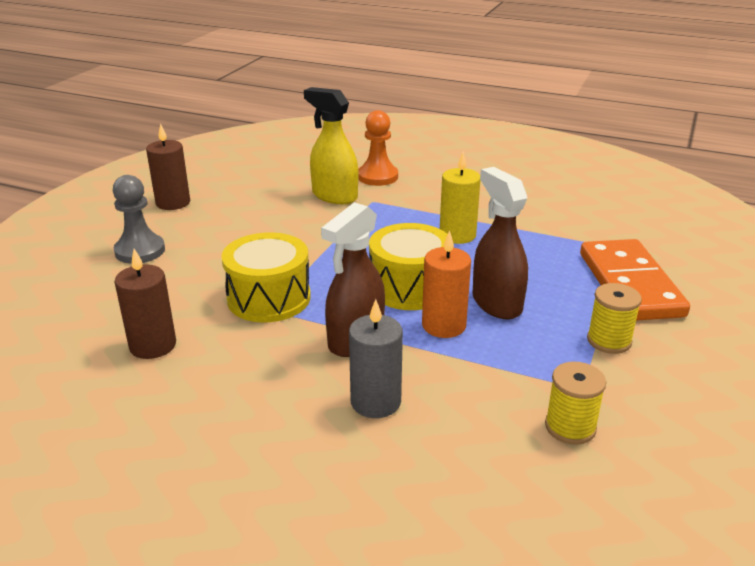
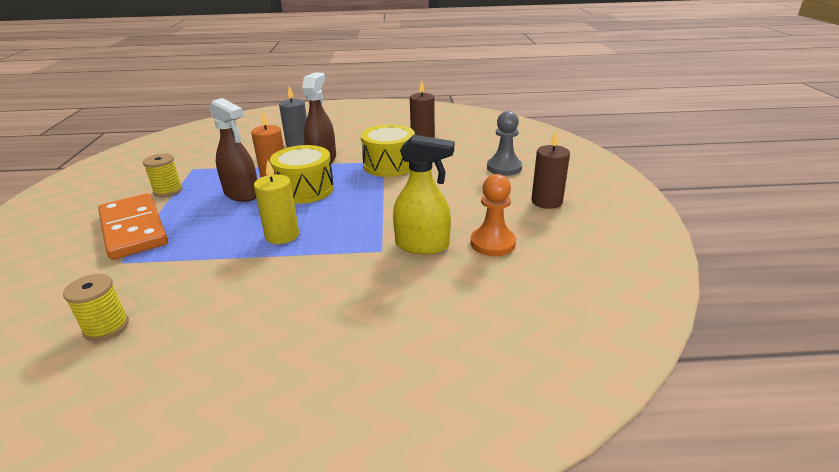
camera: 155 degrees right, 0 degrees up
(377, 177) = (400, 285): orange pawn -> orange pawn (492, 243)
(570, 427) = (202, 155): yellow spool -> yellow spool (106, 327)

